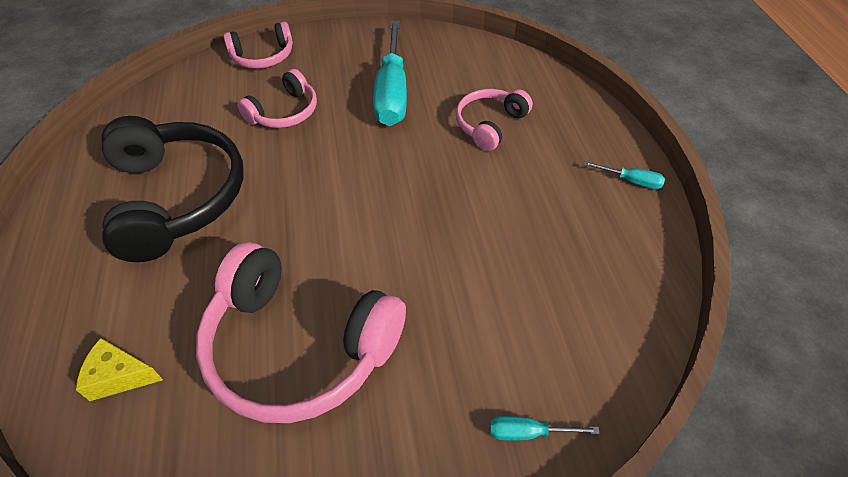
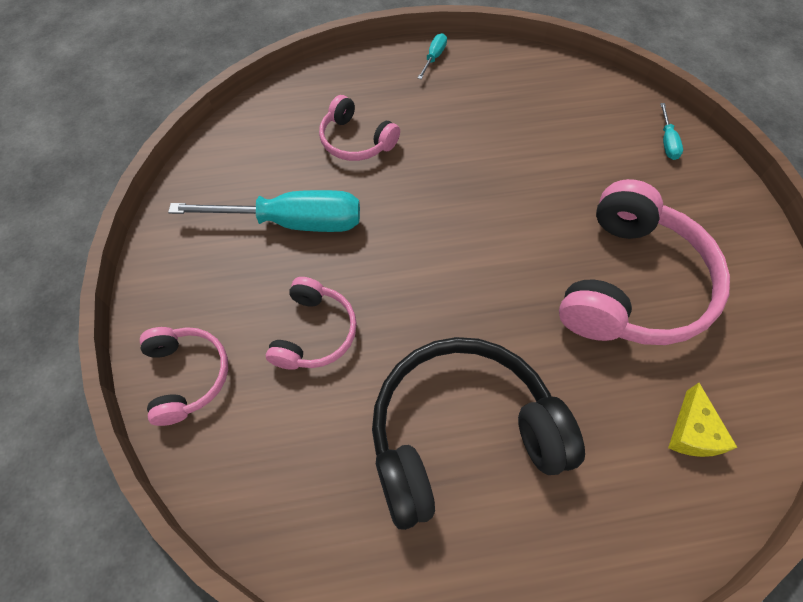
camera: 90 degrees left, 10 degrees up
(284, 112) = (315, 333): pink headphones -> pink headphones turned 60 degrees clockwise

